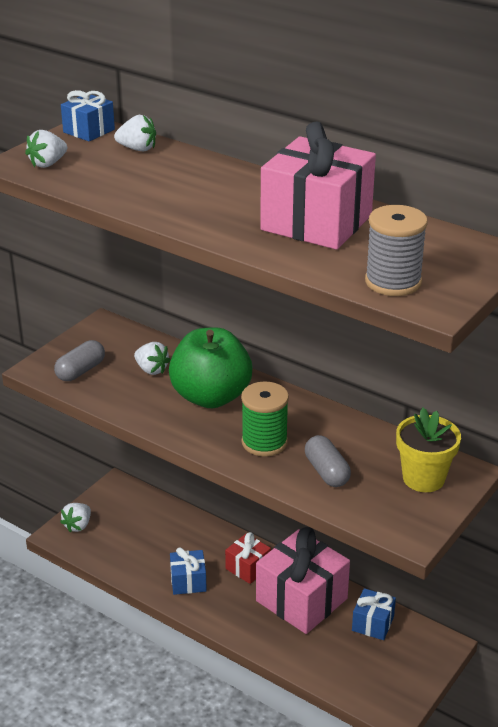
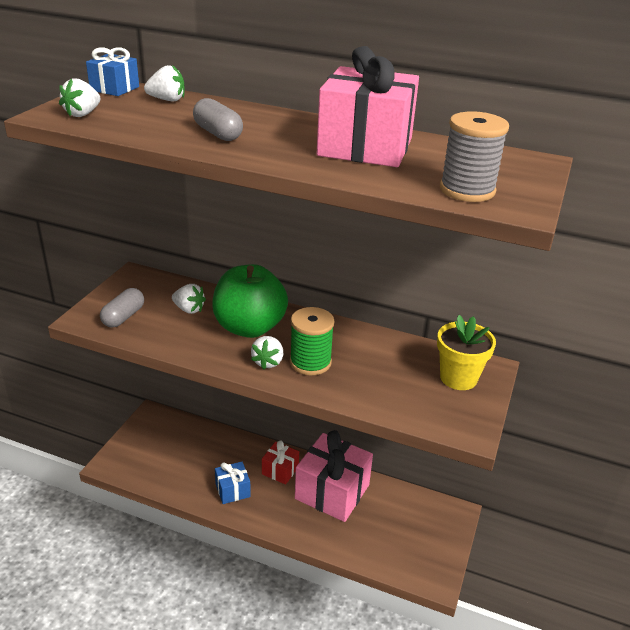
camera: 15 degrees left, 0 degrees up
(78, 525) = (124, 454): white strawberry -> white strawberry (268, 362)
(326, 472) = (374, 382): grey capsule -> grey capsule (218, 133)
(372, 623) = (396, 503): blue gift -> none

